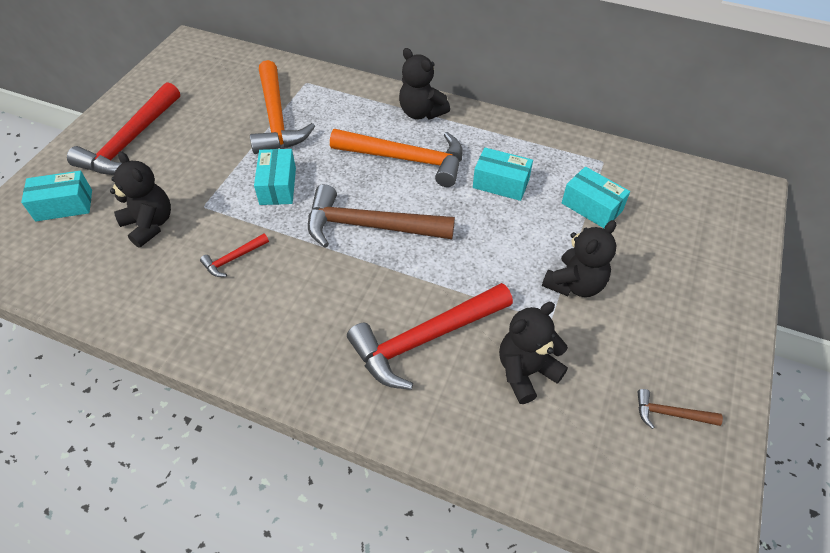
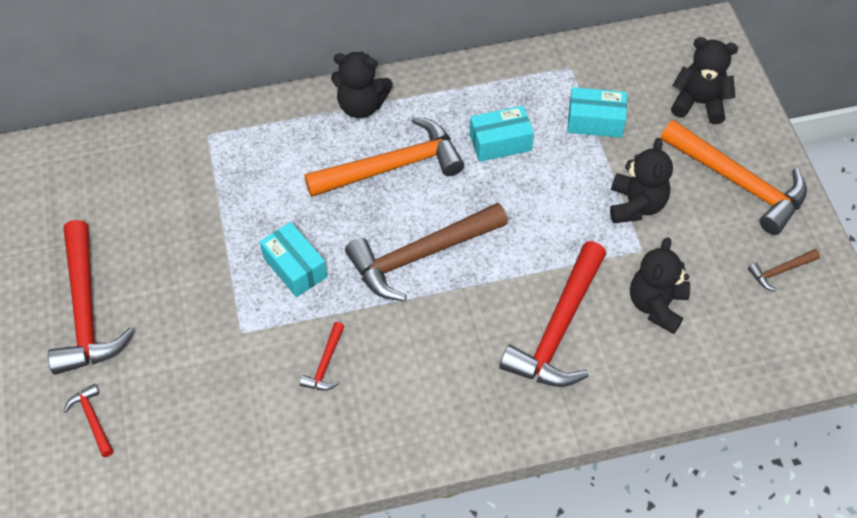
camera: 35 degrees left, 5 degrees up
(64, 205) = (93, 419): turquoise box -> red hammer
(150, 224) = (207, 383): black teddy bear -> black teddy bear (699, 103)
(276, 118) = (218, 195): orange hammer -> orange hammer (738, 182)

